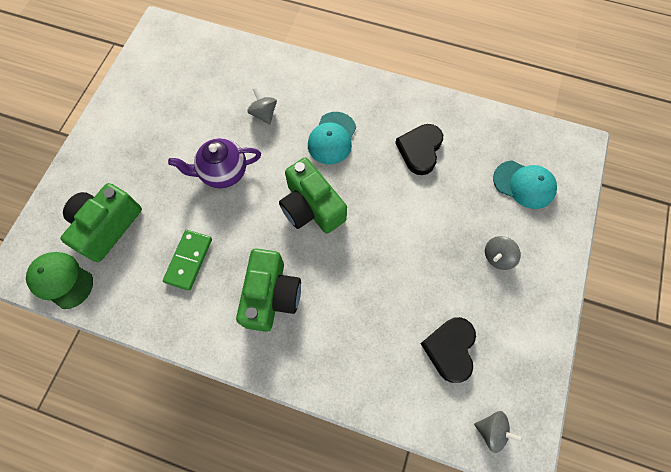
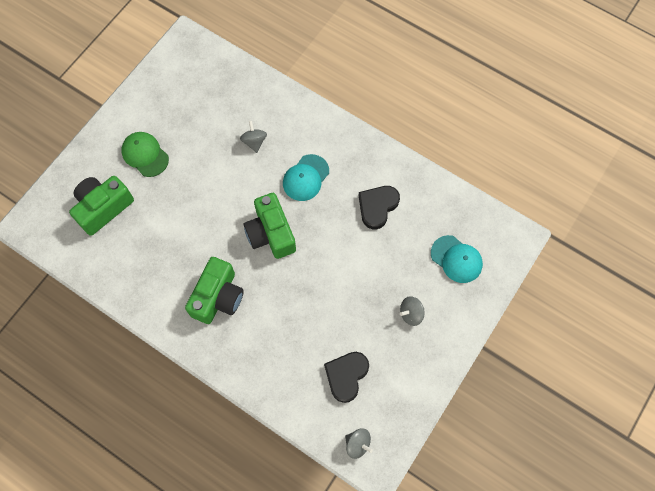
camera: 15 degrees right, 0 degrees up
(61, 280) = (59, 242): green cap -> green cap (145, 155)
(188, 260) = (160, 252): green domino -> none
(223, 172) = (206, 185): purple teapot -> none

